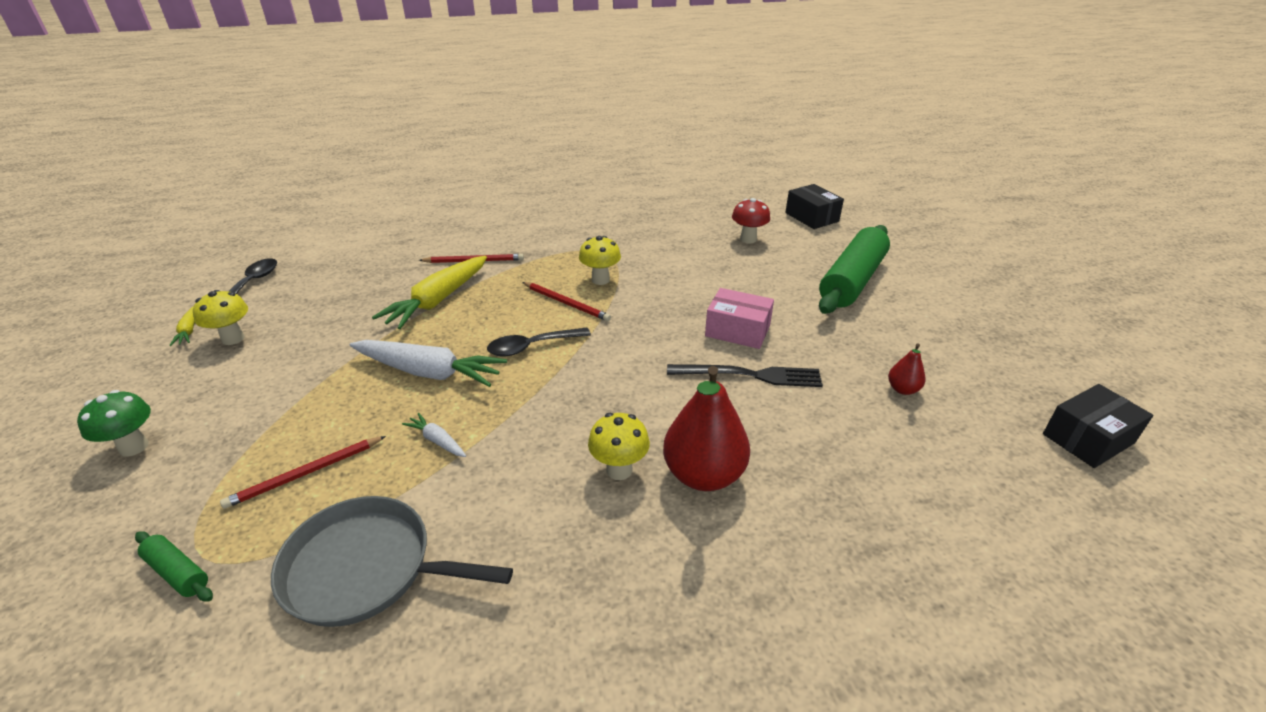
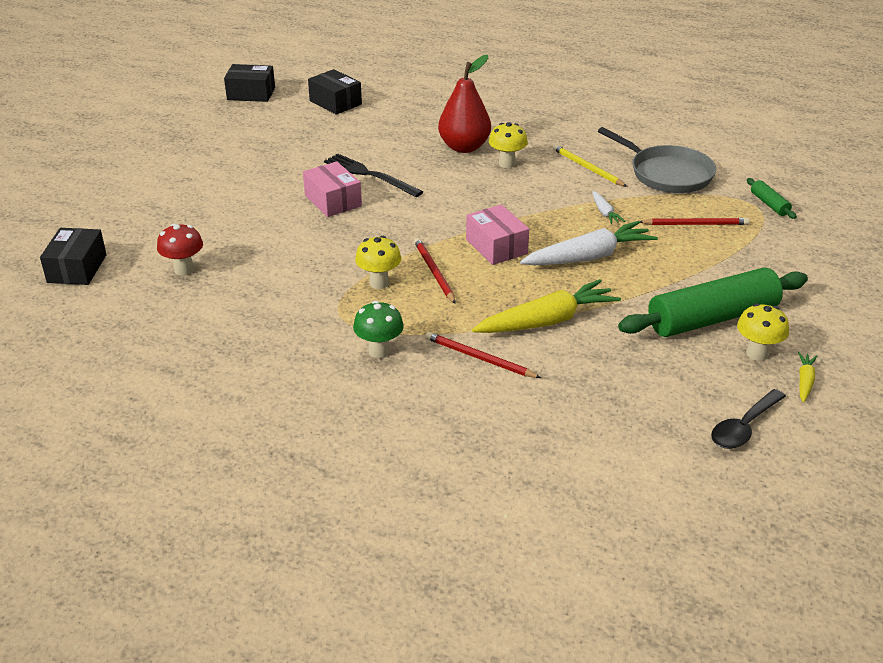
camera: 145 degrees left, 0 degrees up
(134, 447) = (820, 281): green mushroom -> green mushroom (379, 351)
(429, 372) = (589, 257): white carrot -> white carrot turned 105 degrees clockwise
(501, 518) = (587, 168): none -> yellow pencil
(532, 347) = (496, 246): black spoon -> pink box
(852, 281) = (183, 200): green rolling pin -> green rolling pin (712, 318)
(902, 389) = (295, 138): red pear -> none
(976, 479) = (335, 102): none -> black box

